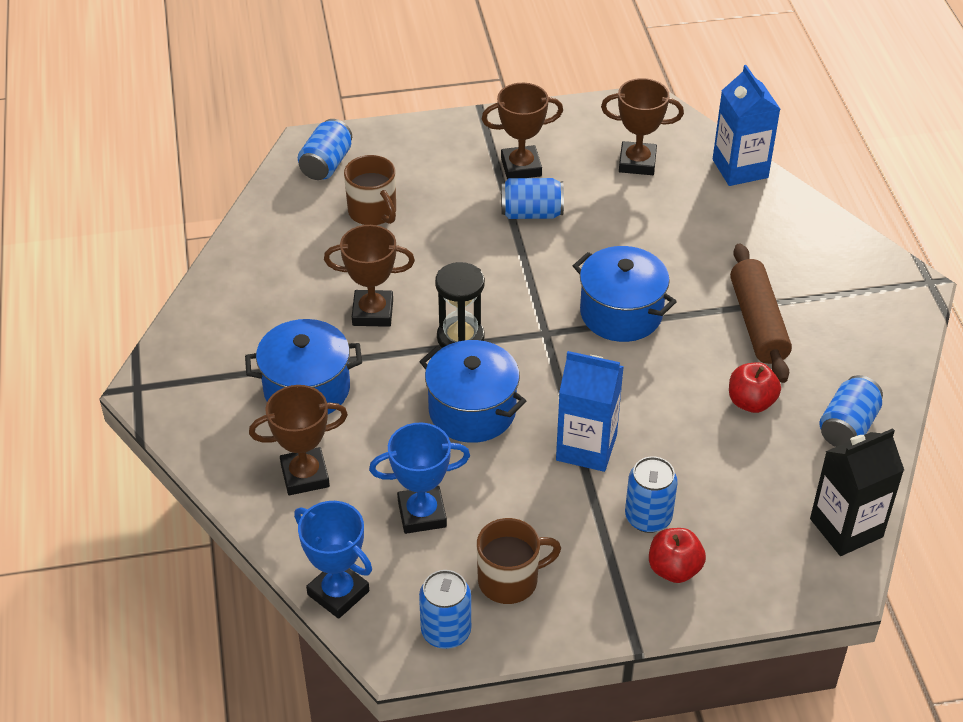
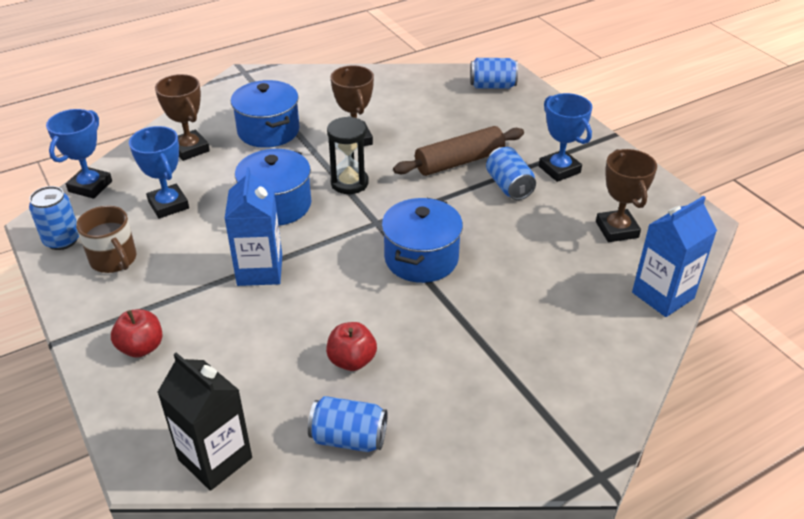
camera: 70 degrees right, 5 degrees down
(373, 212) = (457, 116): brown mug -> none
(521, 167) = (559, 169): brown trophy -> blue trophy
(648, 517) = (194, 321): blue can -> none
(758, 323) = (457, 347): brown rolling pin -> brown rolling pin (459, 162)

